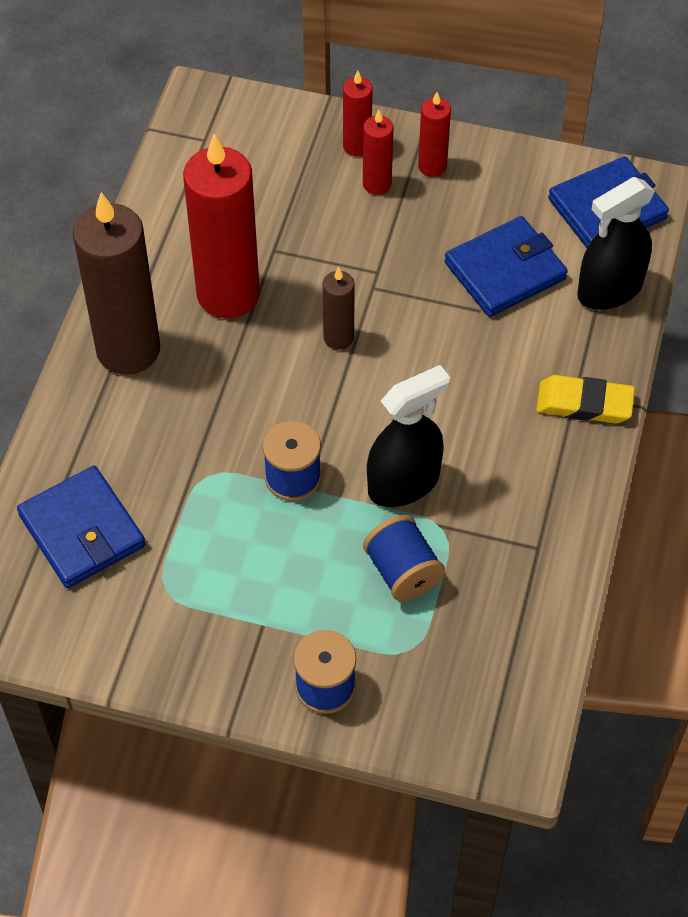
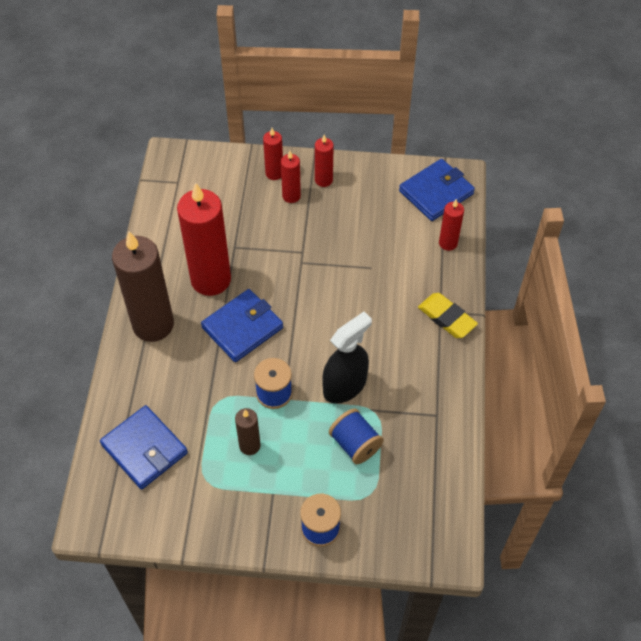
camera: 10 degrees left, 0 degrees up
(338, 337) = (286, 298): brown candle -> brown candle (249, 446)
(505, 271) = (381, 240): blue wallet -> blue wallet (242, 328)
(584, 403) = (447, 318): yellow eraser -> yellow eraser turned 45 degrees clockwise
(609, 289) = (448, 243): black spray bottle -> red candle

